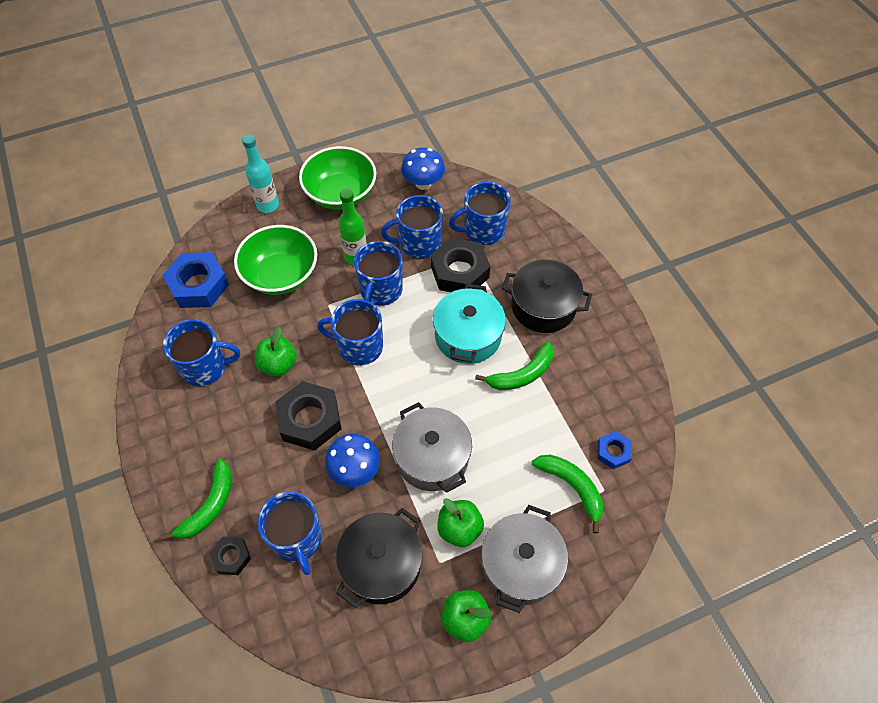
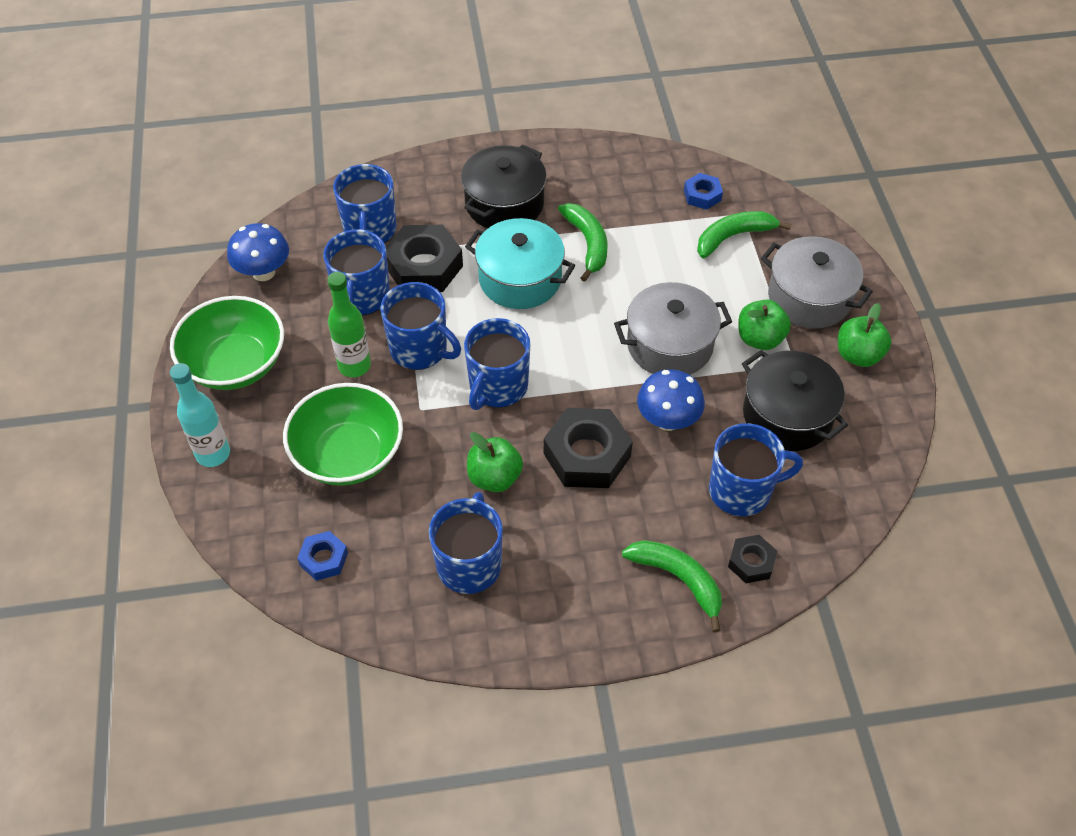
camera: 75 degrees left, 5 degrees down
(198, 285) = (324, 559): blue nut -> blue nut, size x0.53

